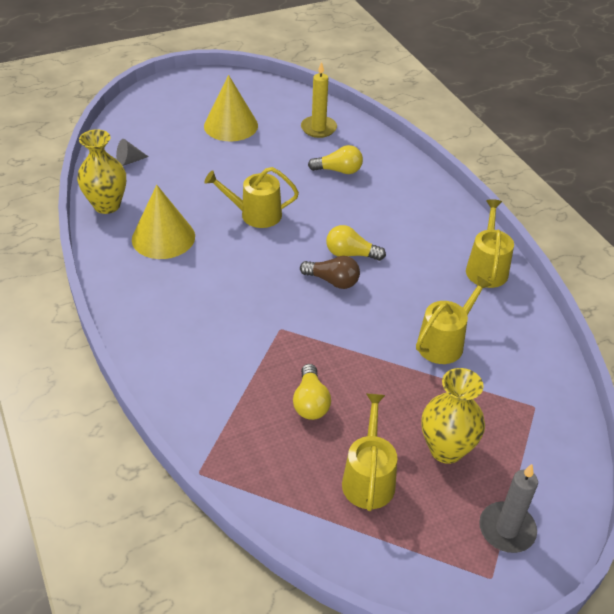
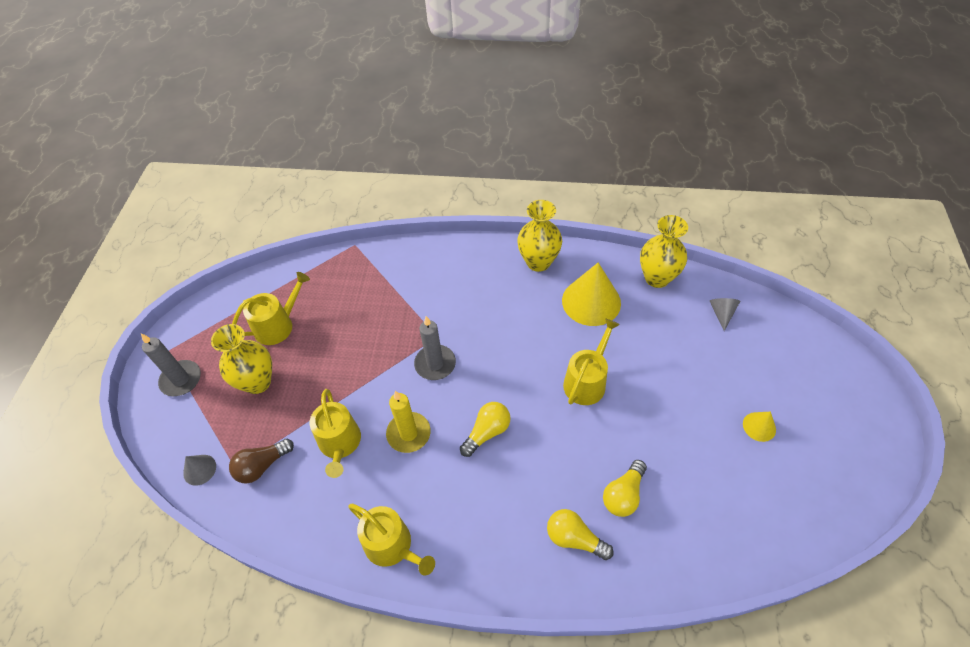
camera: 125 degrees right, 10 degrees up
(131, 290) = (538, 262): none -> yellow vase
(231, 125) = (759, 426): yellow cone -> yellow cone, size x0.48
(310, 402) = (357, 323): yellow light bulb -> yellow light bulb (574, 538)
(312, 315) = (435, 364): none -> grey candle
(318, 128) = (719, 519): yellow candle -> yellow candle (408, 433)
(332, 281) = (463, 399): brown light bulb -> brown light bulb (262, 466)
(368, 478) = (278, 325): yellow watering can -> yellow watering can turned 75 degrees counterclockwise
(563, 434) = (199, 469): none -> grey cone

